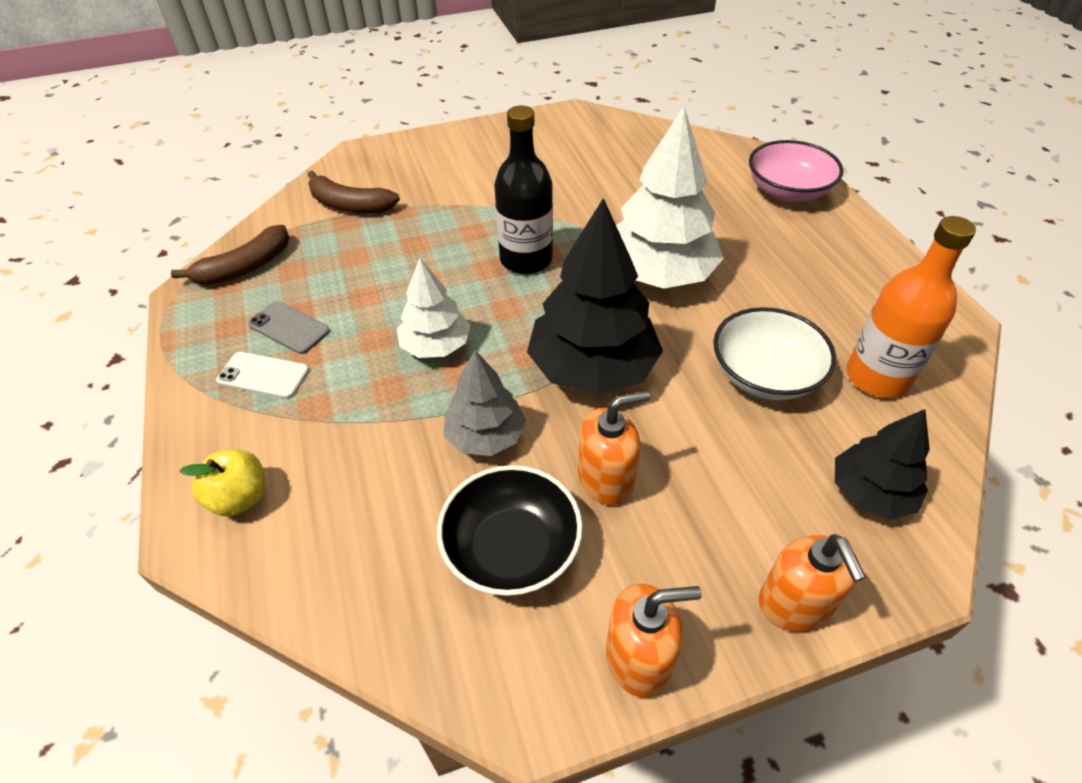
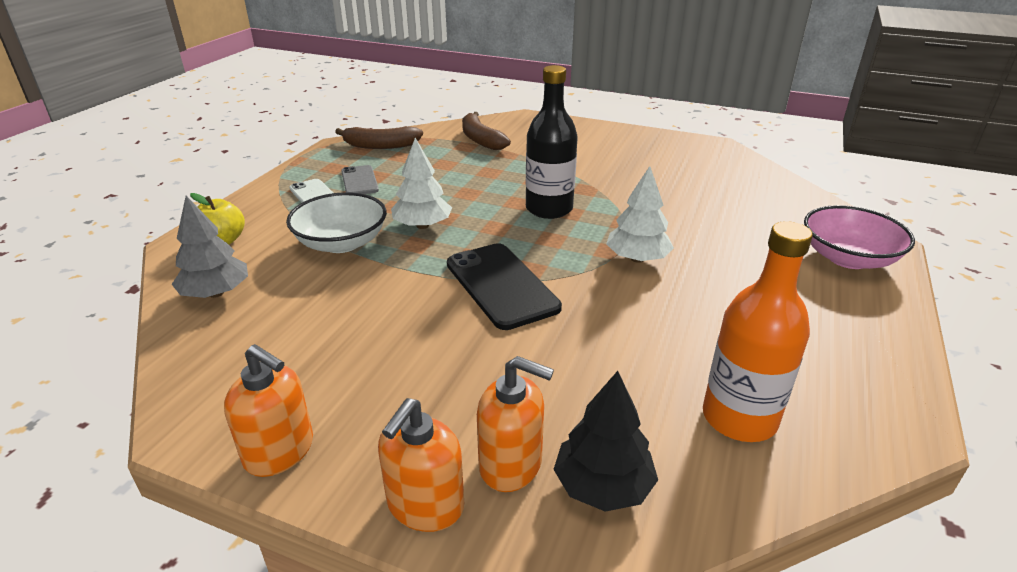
camera: 40 degrees right, 15 degrees down
(485, 436) = (379, 283): grey tree -> grey tree (216, 293)
(511, 548) = (304, 345): black bowl -> none
(592, 368) = (501, 285): black tree -> black phone
(606, 479) = (414, 347): orange soap dispenser -> orange soap dispenser (511, 464)
(658, 274) = (637, 258): white tree -> white tree, size x0.58
(765, 375) = (630, 358): white bowl -> white bowl (341, 243)

